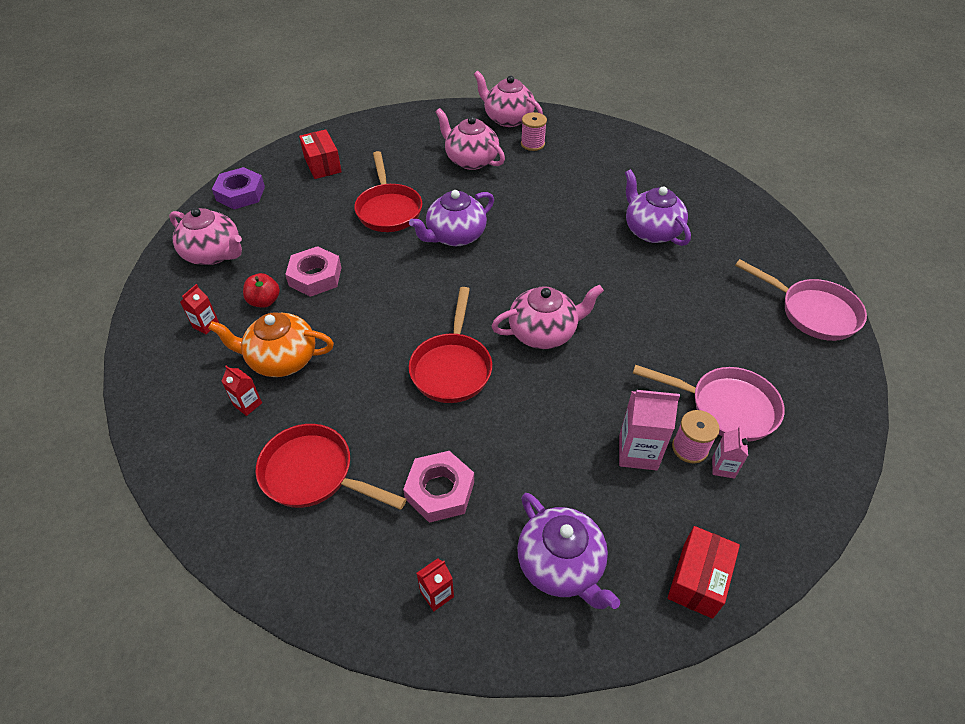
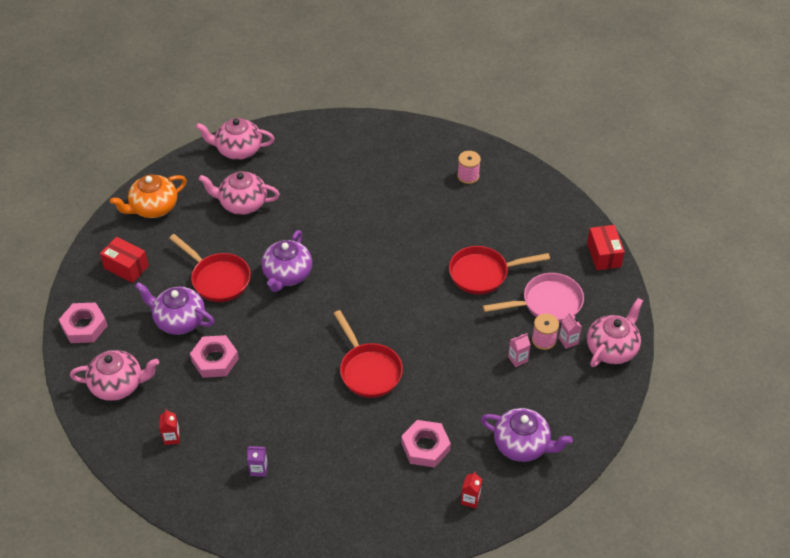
camera: 35 degrees left, 0 degrees up
(240, 193) = (84, 326): purple nut -> pink nut
(248, 404) = (259, 469): red carton -> purple carton
(264, 301) = (196, 398): red apple -> none
(281, 359) = (251, 429): orange teapot -> orange teapot (153, 208)
(314, 474) = (343, 483): red pan -> red pan (483, 274)
(532, 144) = (278, 165): pink spool -> pink spool (468, 176)
(543, 332) = (406, 314): pink teapot -> pink teapot (612, 348)
(638, 452) = (517, 359): pink carton -> pink carton, size x0.57
(651, 231) = (419, 200): purple teapot -> purple teapot (179, 320)
(698, 580) = (594, 410): red box -> red box (604, 255)
(812, 312) = (557, 211): pink pan -> none

